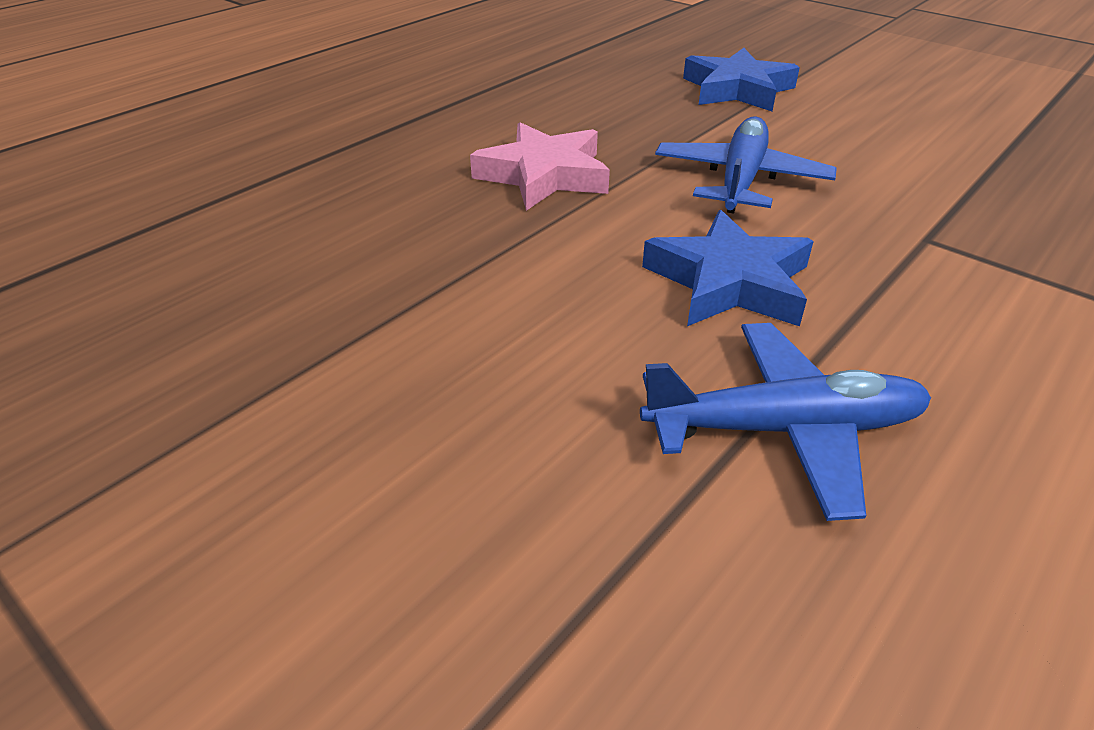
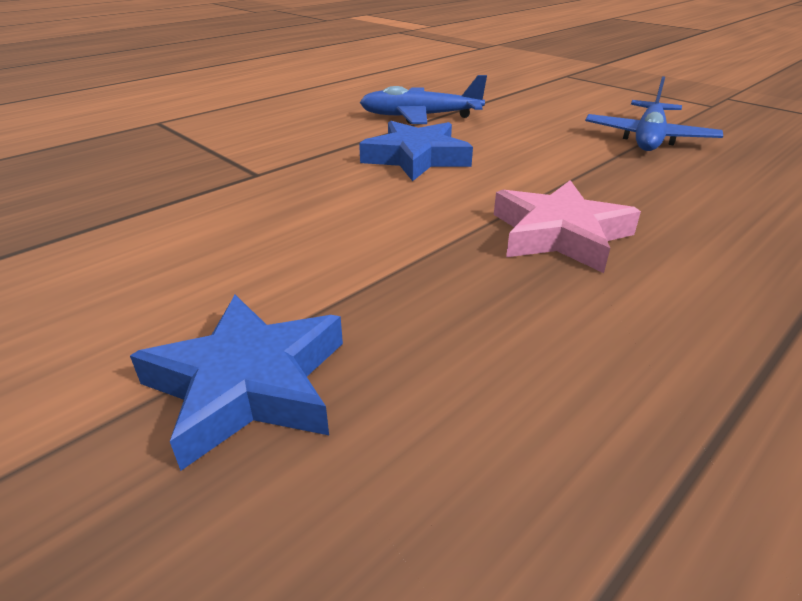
camera: 175 degrees left, 5 degrees down
(740, 179) = (362, 222): blue plane -> blue plane (648, 138)

